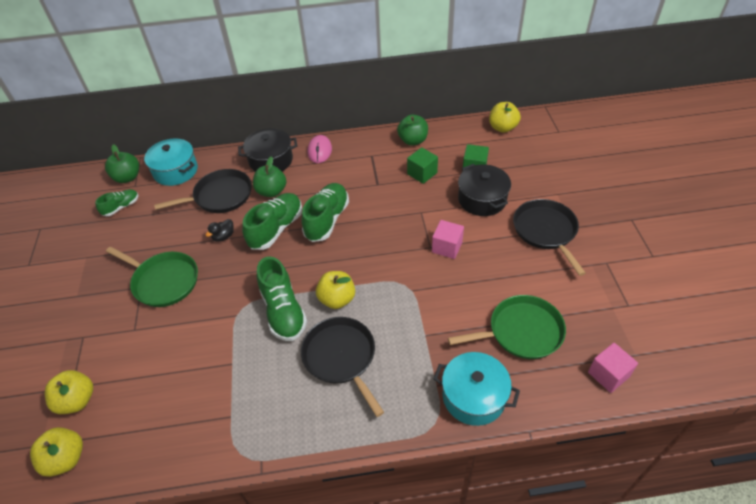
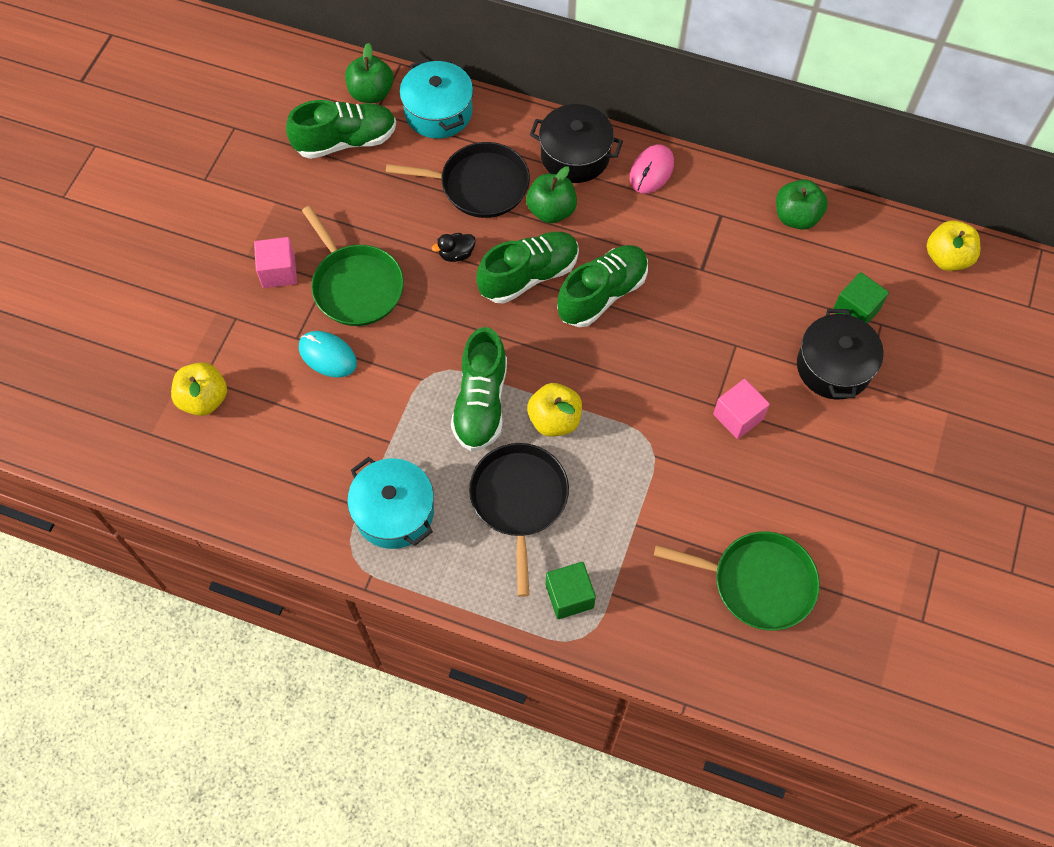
camera: 25 degrees right, 15 degrees up
(66, 459) = (171, 463): yellow apple -> none
(121, 207) = (345, 141): green shoe -> green shoe, size x1.77
(161, 330) = (327, 355): none -> turquoise mouse
(422, 173) = (775, 282): green cube -> green cube (569, 596)
(473, 396) = (647, 630): turquoise pot -> turquoise pot (394, 512)
(546, 231) = (889, 461): black pan -> none
(608, 374) = (828, 691): pink cube -> pink cube (278, 272)

